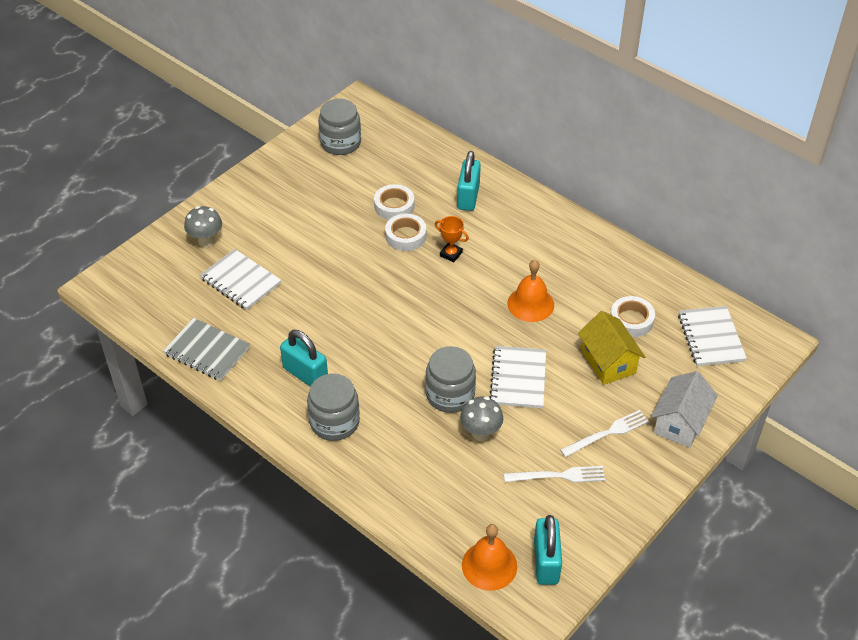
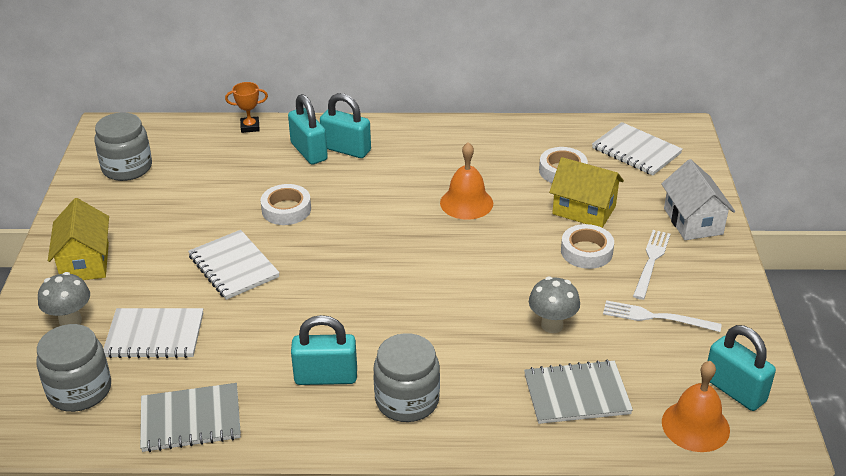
camera: 40 degrees left, 10 degrees down
(251, 203) = (85, 262): none -> yellow house
(394, 206) = (245, 192): white tape -> white tape (586, 251)
(439, 491) = (576, 394): none -> grey notebook
(450, 395) = (486, 311): grey jar -> grey jar (79, 390)
(451, 254) = (347, 202): orange trophy -> orange trophy (250, 127)
(495, 210) = (346, 149): none -> turquoise padlock
(518, 378) = (528, 264): white notebook -> white notebook (233, 267)
(558, 476) = (656, 317): white fork -> white fork turned 120 degrees counterclockwise

